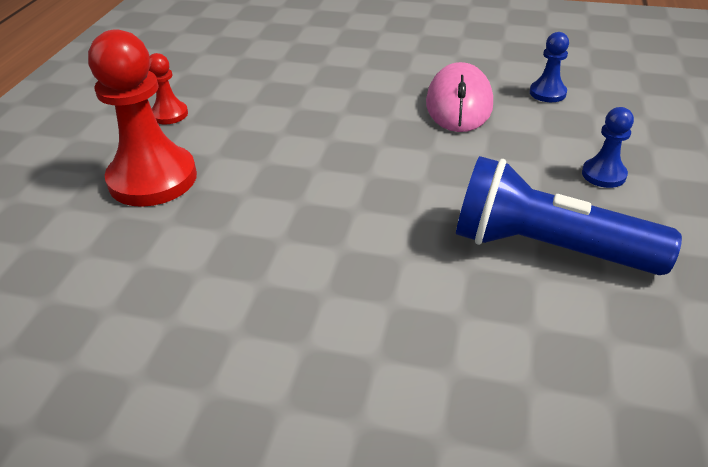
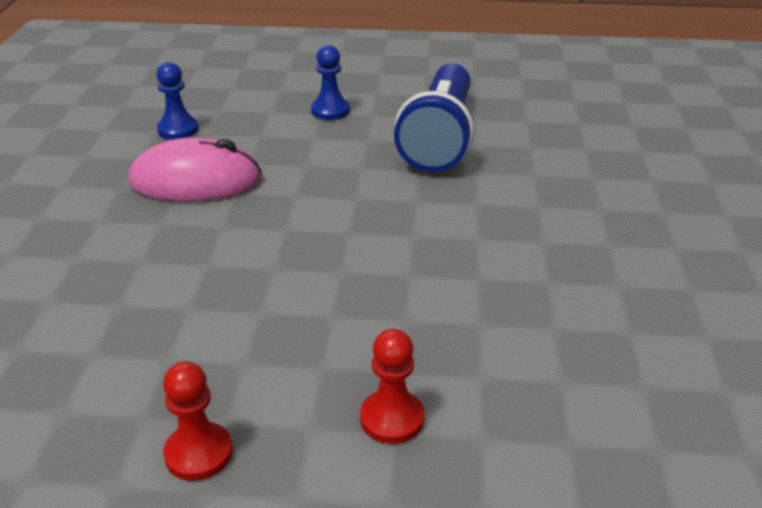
camera: 100 degrees left, 5 degrees down
(153, 179) = (392, 419): red pawn -> red pawn, size x0.48

